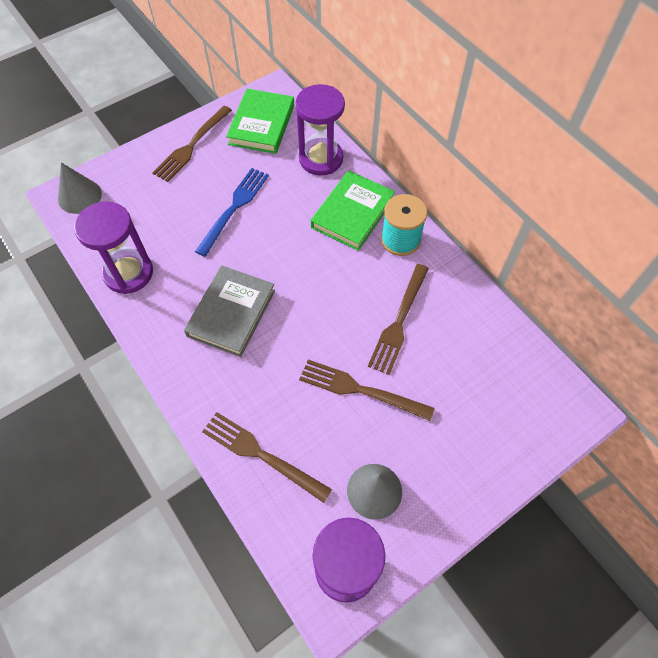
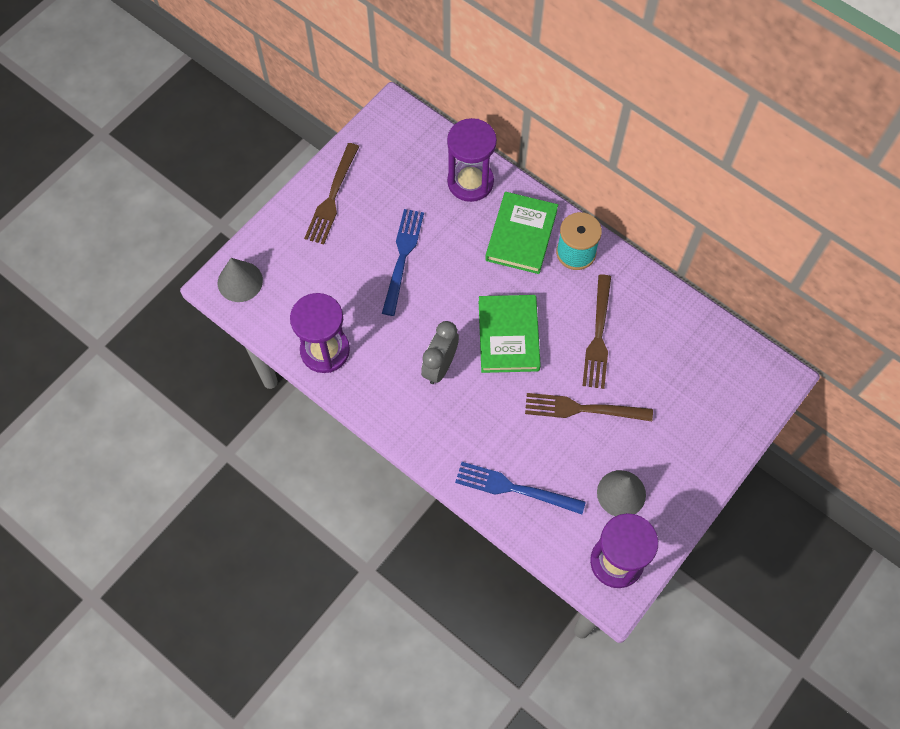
camera: 15 degrees left, 5 degrees up
(231, 313) = (440, 366): grey book -> grey clock
(261, 125) = (396, 156): green book -> green book (508, 336)
(261, 454) = (514, 488): brown fork -> blue fork

